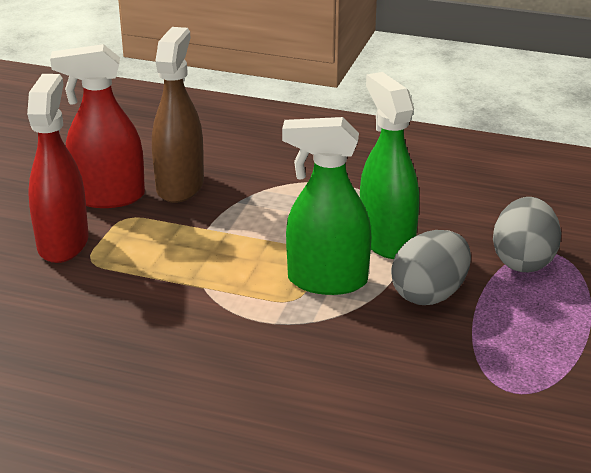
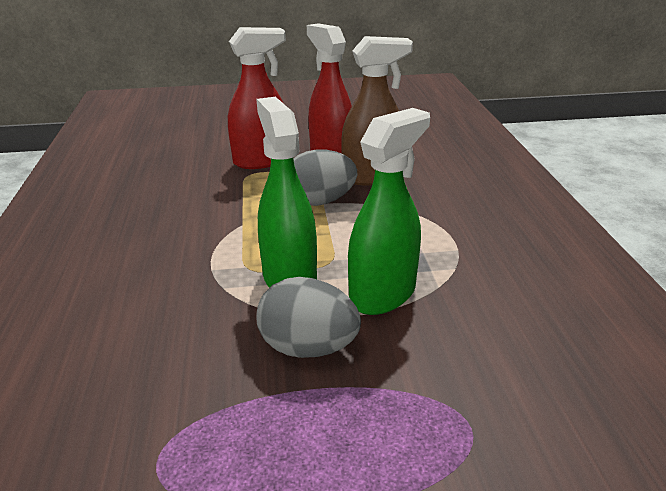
camera: 65 degrees right, 0 degrees up
(523, 261) = (428, 407): grey egg -> grey egg (320, 201)

